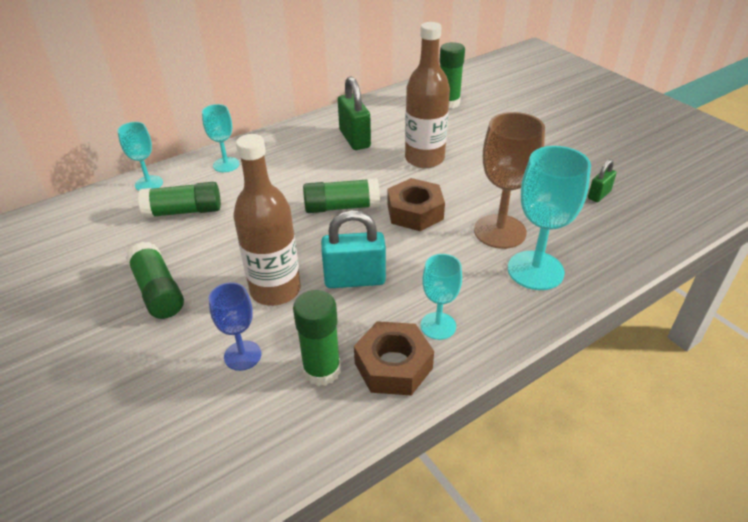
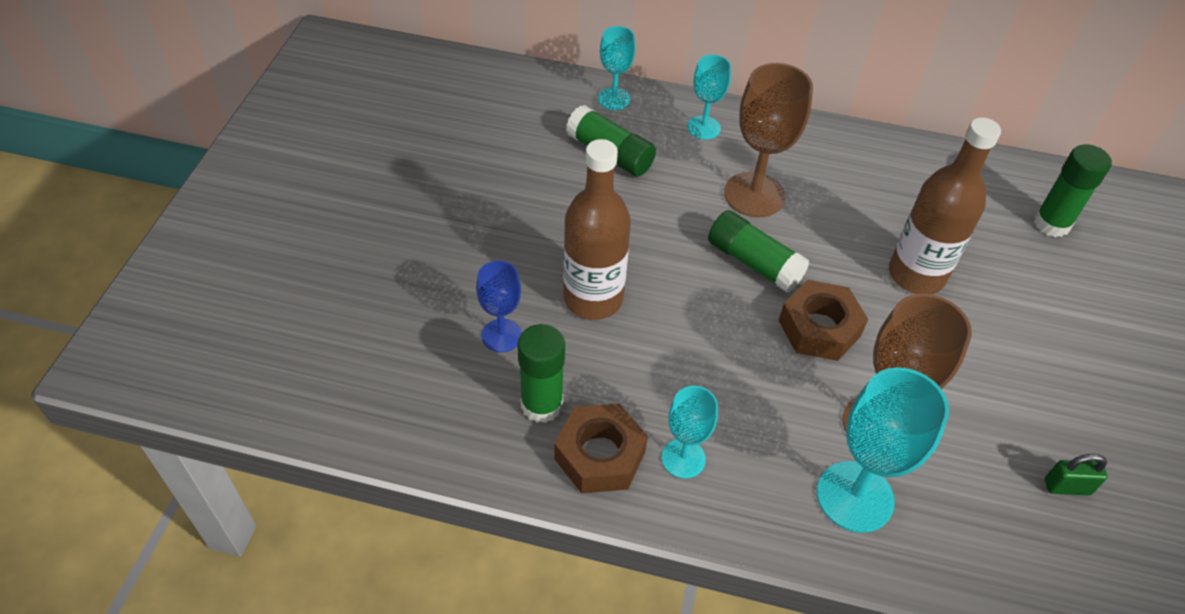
camera: 45 degrees right, 10 degrees up
(158, 291) = (506, 220): green glue stick -> none
(298, 177) = (754, 195): none -> brown goblet
(354, 139) = (870, 191): green padlock -> none
(355, 279) = (669, 348): turquoise padlock -> none

